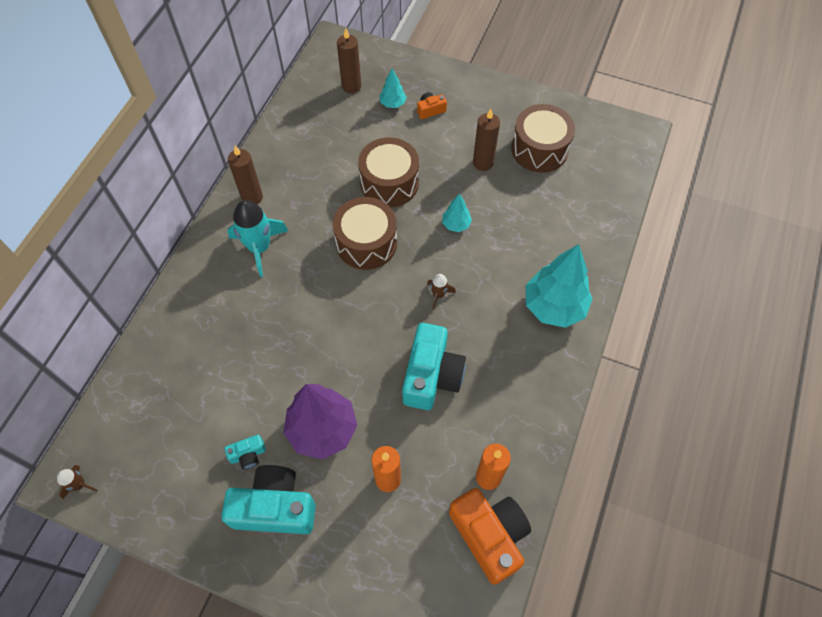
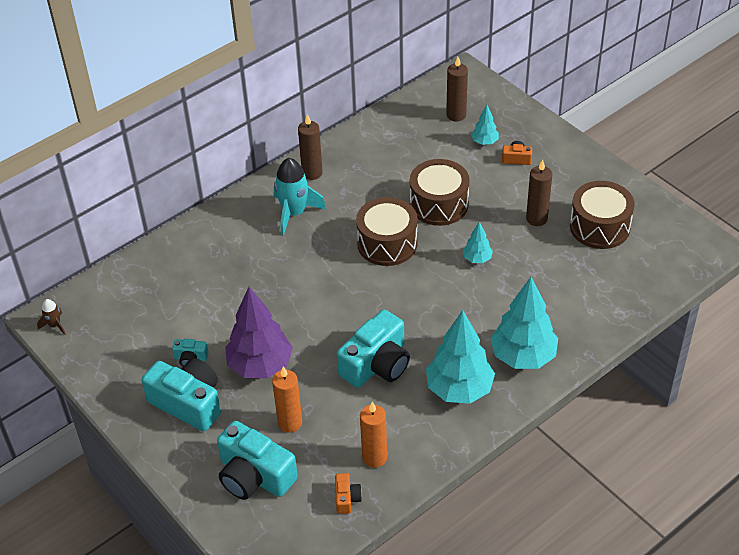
camera: 30 degrees right, 15 degrees down
(388, 557) = (254, 476): none -> turquoise camera
(438, 295) = (424, 307): brown rocket -> none
(489, 535) = (347, 498): orange camera -> orange camera, size x0.45
(520, 366) = (459, 389): none -> turquoise tree

